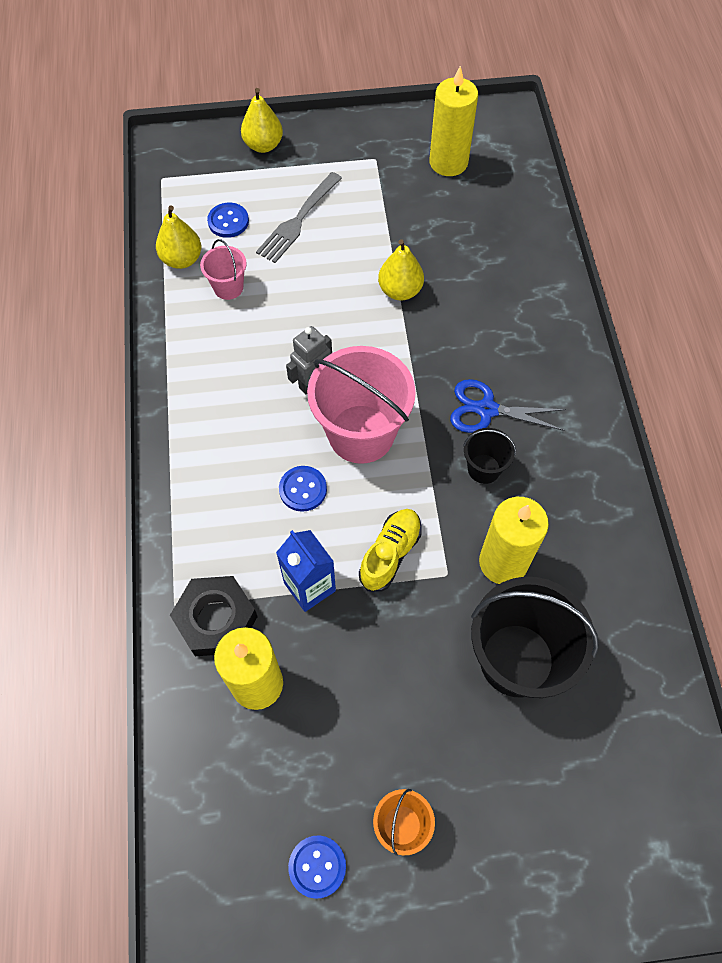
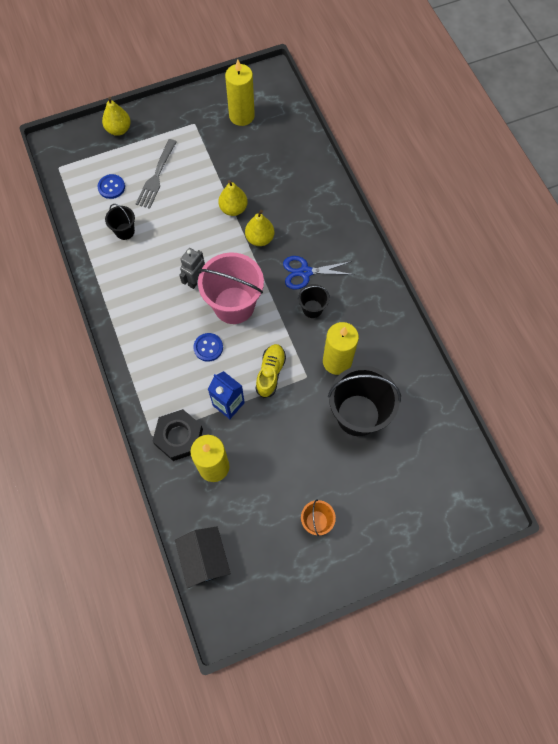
camera: 15 degrees left, 5 degrees up
(182, 259) = (89, 219): yellow pear -> yellow pear (260, 238)
(197, 837) = (204, 559): none -> black house
(228, 287) = (125, 231): pink bucket -> black bucket
(317, 866) = (276, 555): blue button -> none

